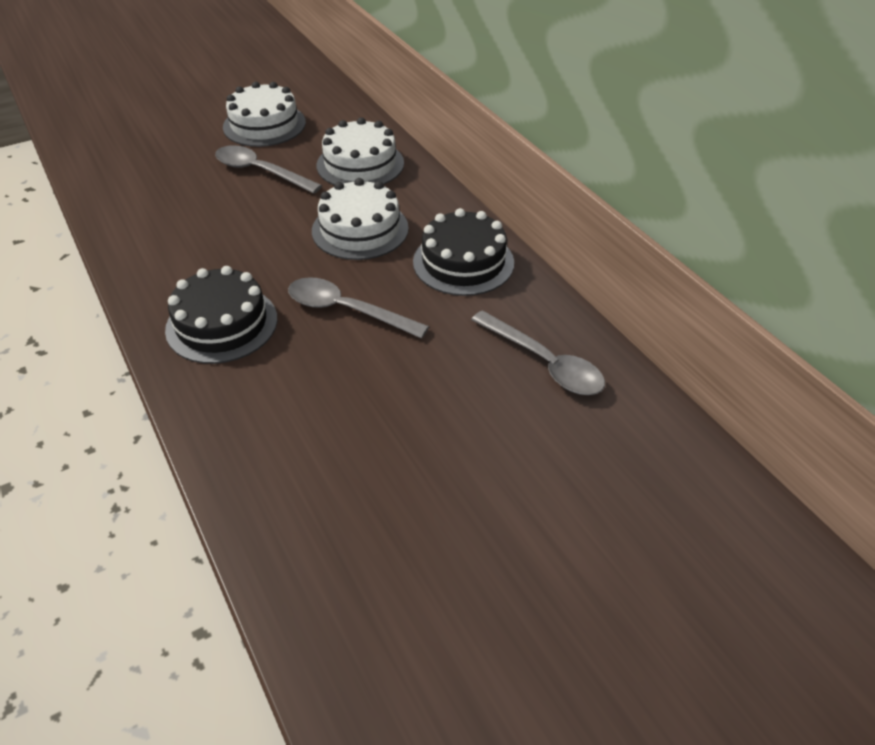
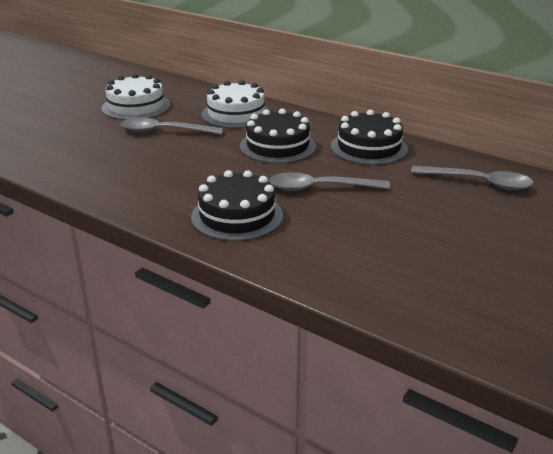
camera: 25 degrees left, 15 degrees down
(360, 229) = (278, 146): white cake -> black cake

